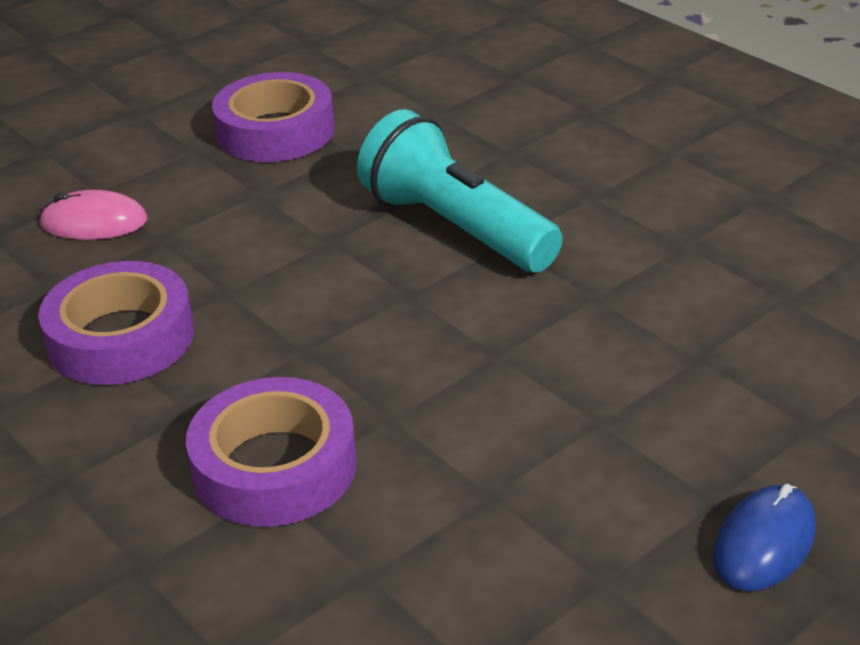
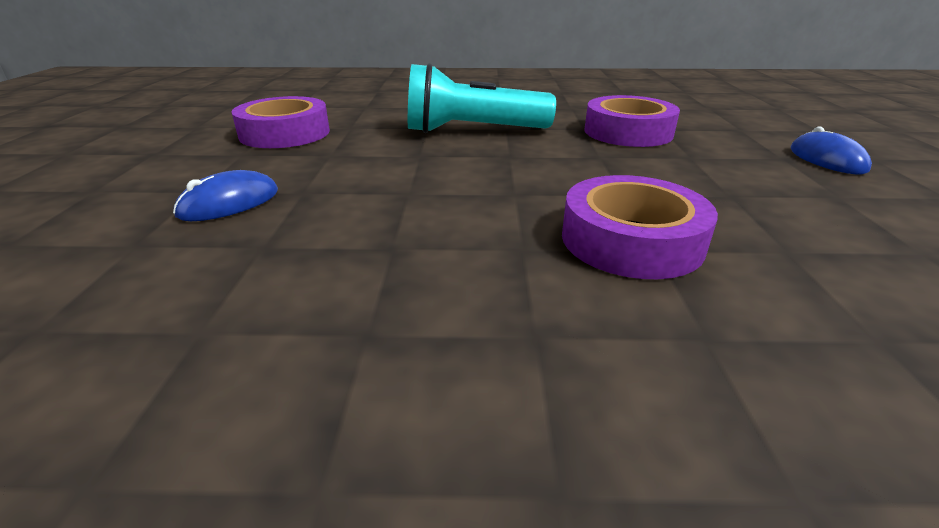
camera: 50 degrees left, 5 degrees down
(94, 222) = (229, 203): pink mouse -> blue mouse
(121, 338) = (386, 240): purple tape -> purple tape (628, 132)

